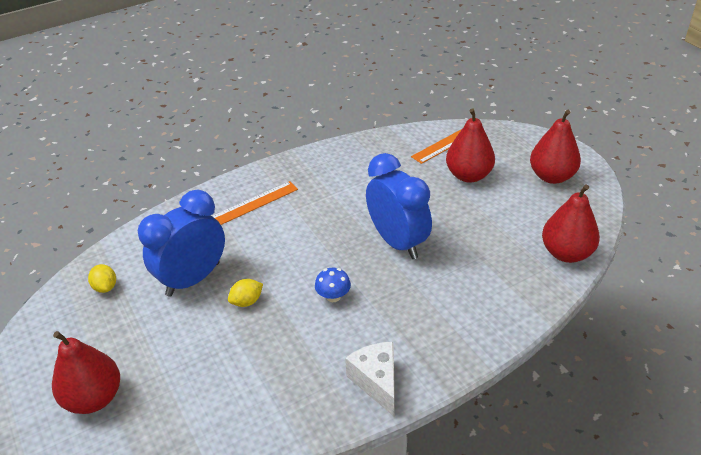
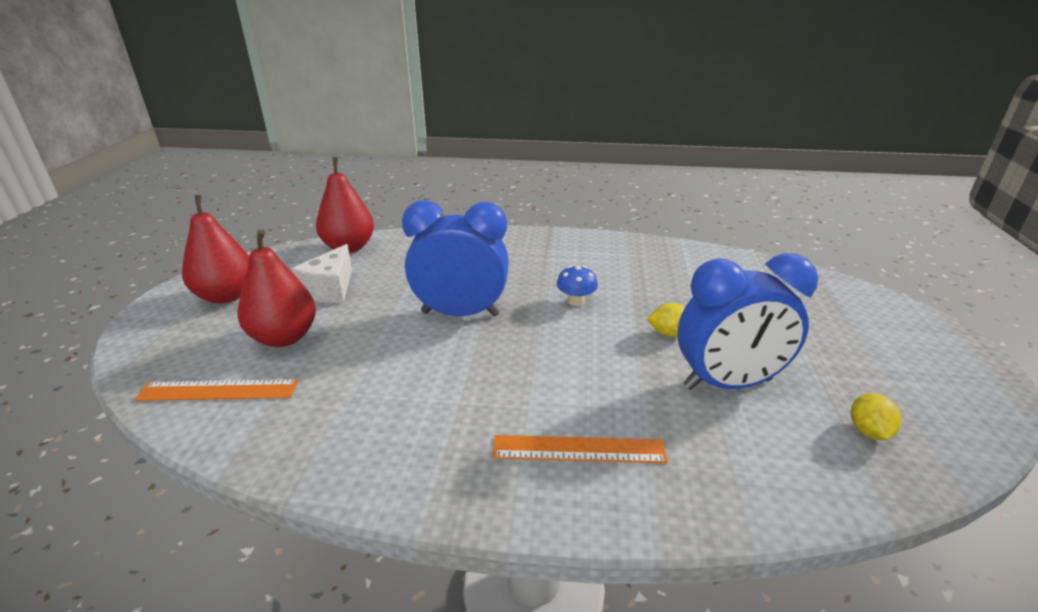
camera: 145 degrees left, 10 degrees down
(94, 398) = (866, 324): red pear -> none
(377, 382) = (595, 246): white cheese -> white cheese (330, 289)
(397, 242) = (460, 313): blue clock -> blue clock turned 90 degrees clockwise

